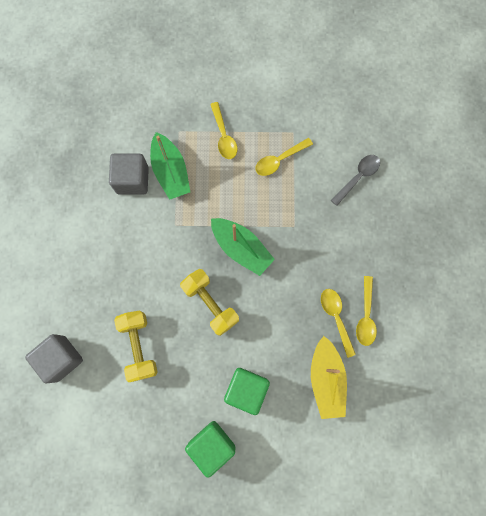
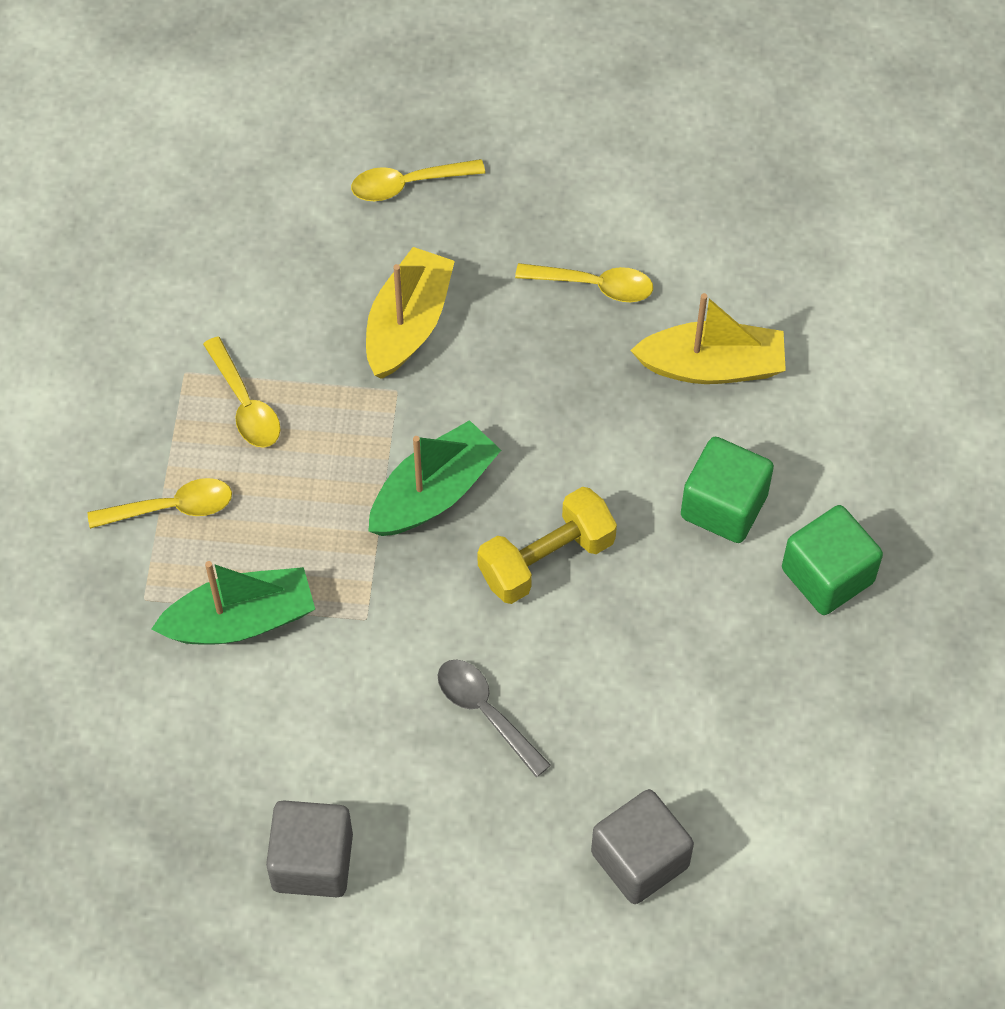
camera: 85 degrees left, 15 degrees down
(132, 180) = (249, 700): grey cube -> grey cube (312, 861)
(139, 346) = (625, 701): yellow dumbbell -> none
(331, 228) = (408, 324): none -> yellow boat
(336, 317) = (594, 336): yellow spoon -> yellow spoon (408, 184)
(358, 177) = (305, 265): grey spoon -> grey spoon (485, 712)

